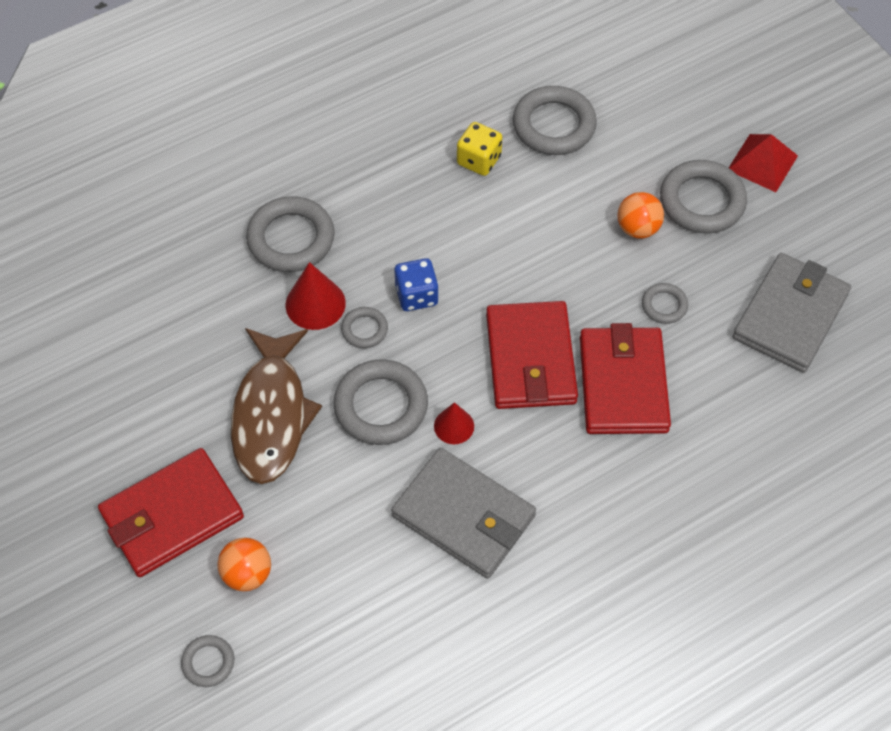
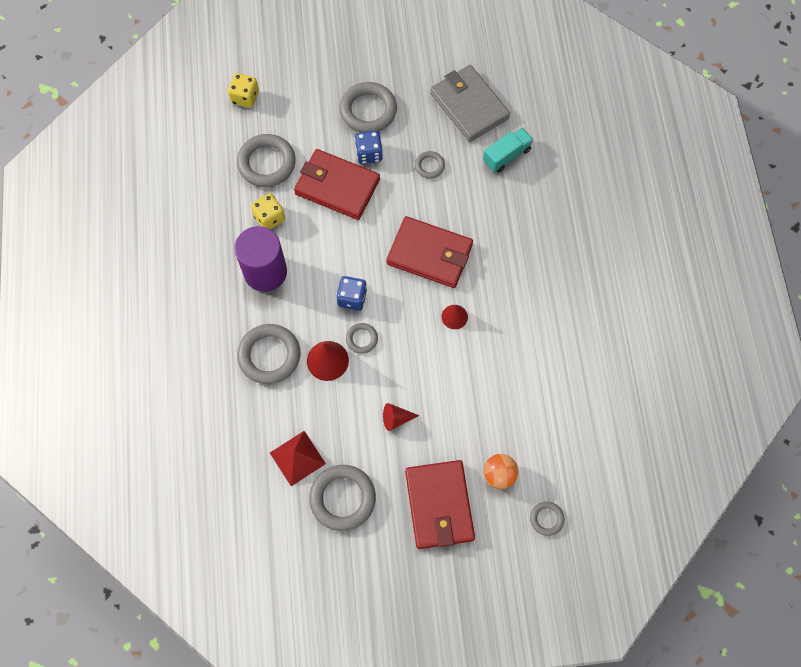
camera: 65 degrees left, 10 degrees up
(271, 415) = (396, 419): brown fish -> red cone
(381, 406) = (421, 352): grey ring -> grey ring (342, 498)
(402, 187) = (265, 272): none -> purple cylinder
(464, 516) = (516, 337): grey wallet -> none
(623, 384) = (470, 213): red wallet -> red wallet (337, 186)
(632, 65) = (245, 97): none -> yellow dice
(638, 228) = (369, 154): orange ball -> blue dice
(741, 394) = (506, 155): none -> turquoise truck
(762, 162) = (358, 65): red pyramid -> red pyramid (297, 458)

